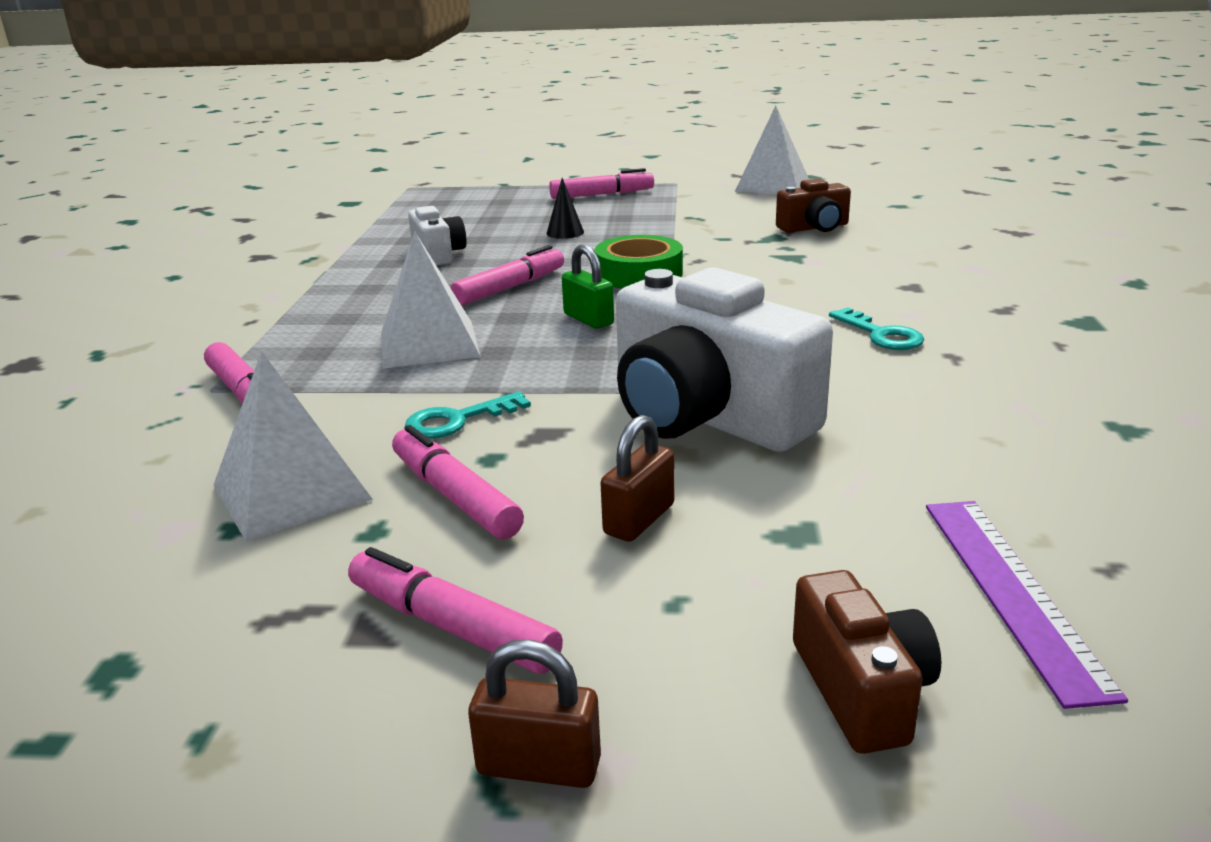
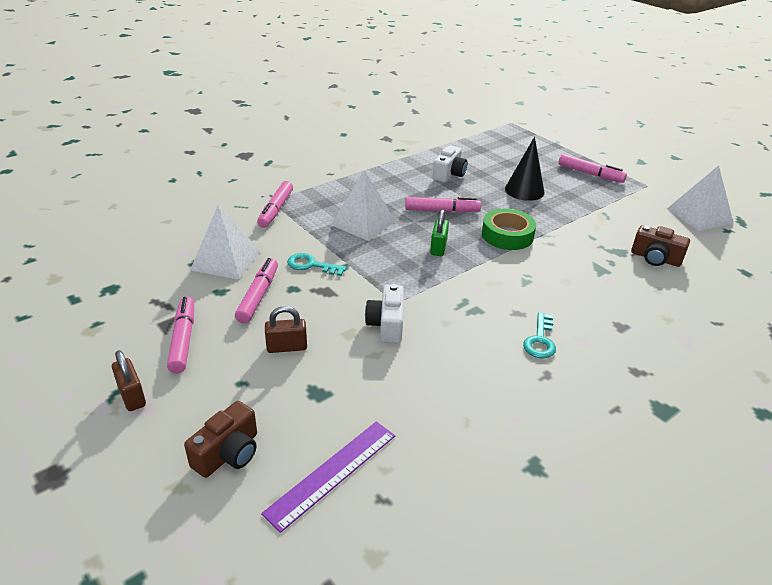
camera: 45 degrees right, 10 degrees up
(565, 232) = (524, 190): black cone -> black cone, size x1.72
(706, 416) = (387, 325): white camera -> white camera, size x0.51

